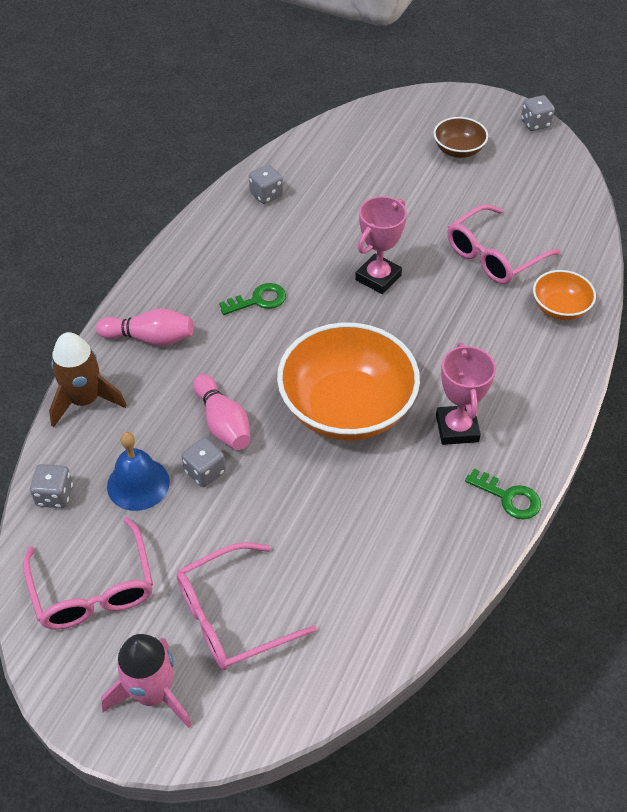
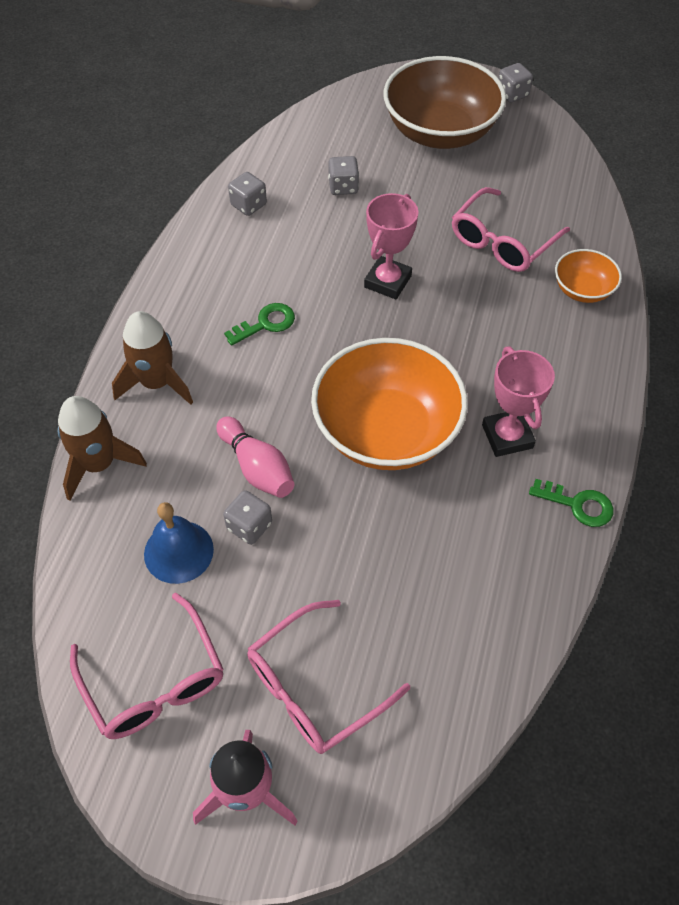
camera: 10 degrees left, 5 degrees up
(55, 495) = (88, 579): grey dice -> grey dice (343, 187)
(150, 338) = (157, 383): pink bowling pin -> brown rocket
(458, 150) = (440, 132): brown bowl -> brown bowl, size x2.07

